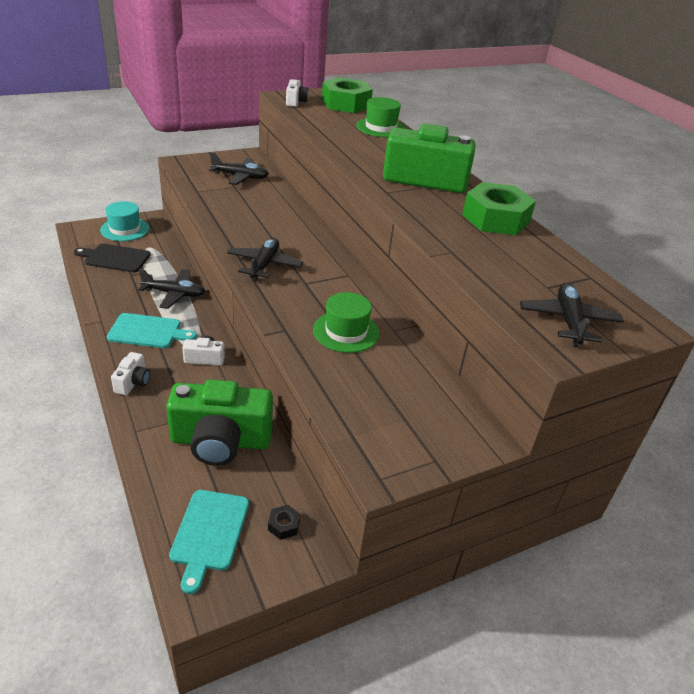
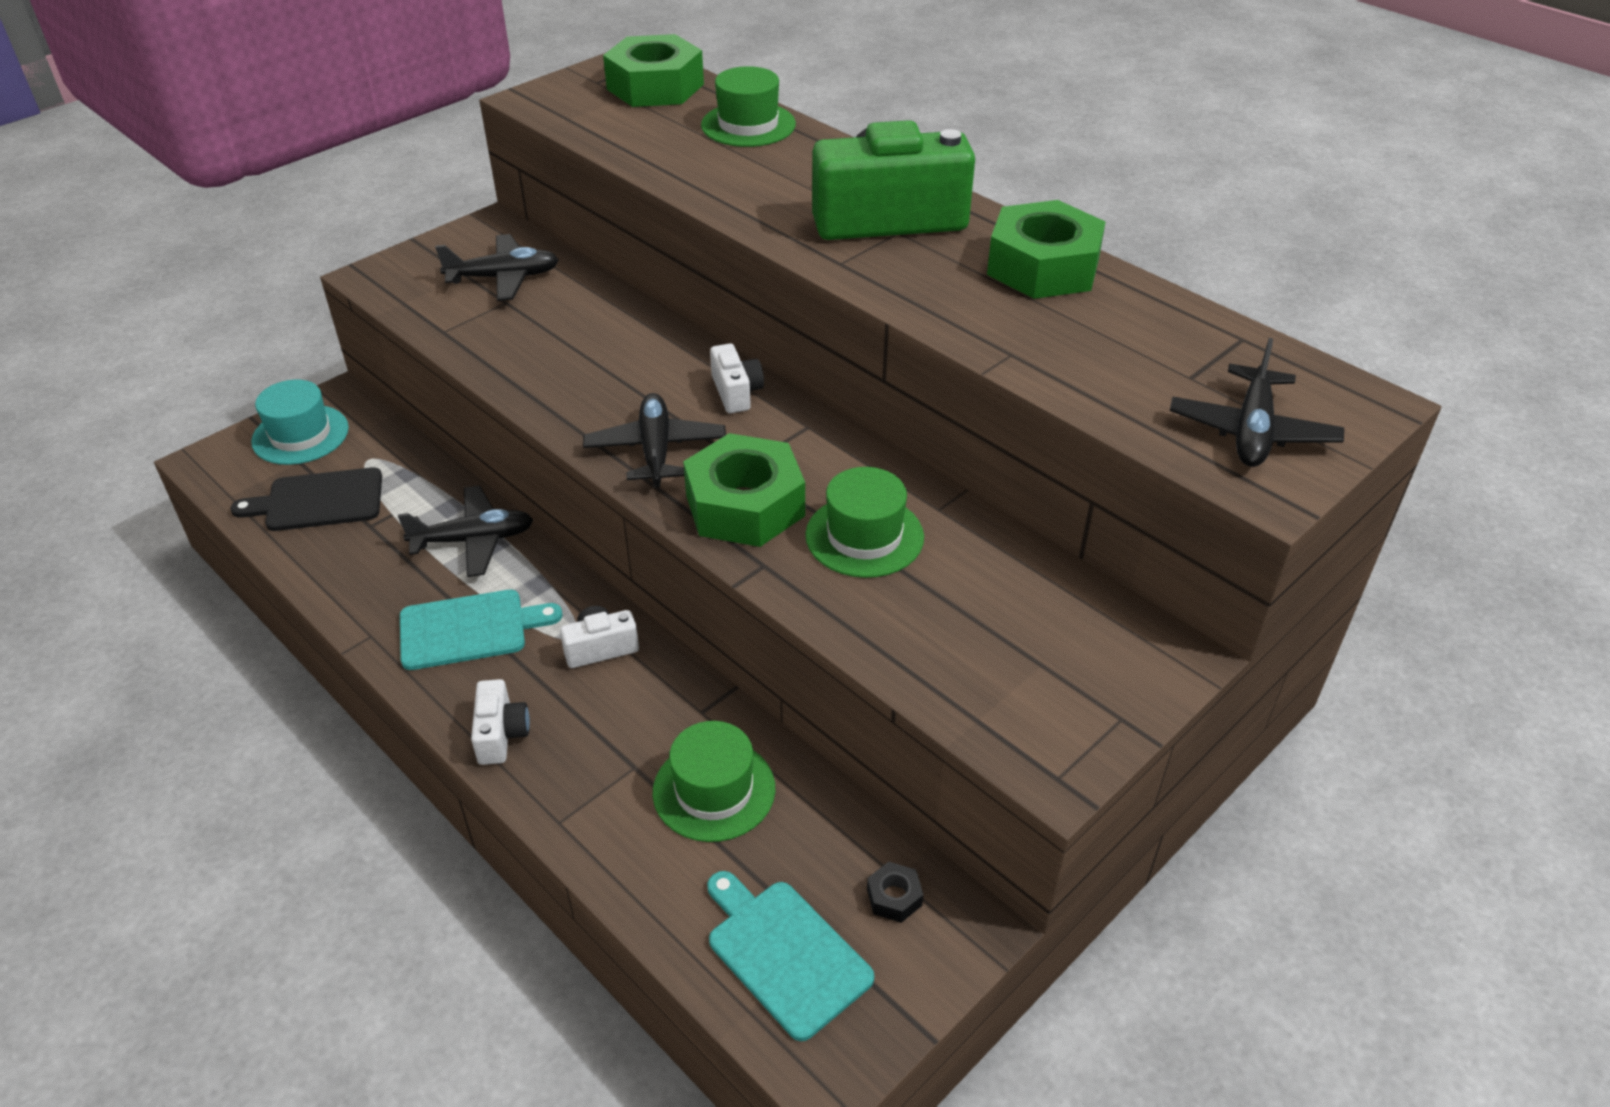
camera: 15 degrees left, 5 degrees up
(209, 533) = (784, 953): turquoise cutting board -> turquoise cutting board turned 150 degrees clockwise
(220, 441) = (714, 790): green camera -> green hat
(293, 301) = (745, 505): none -> green nut
(295, 102) = (562, 106): white camera -> white camera (736, 392)
(568, 321) = (1252, 431): black plane -> black plane turned 150 degrees counterclockwise

